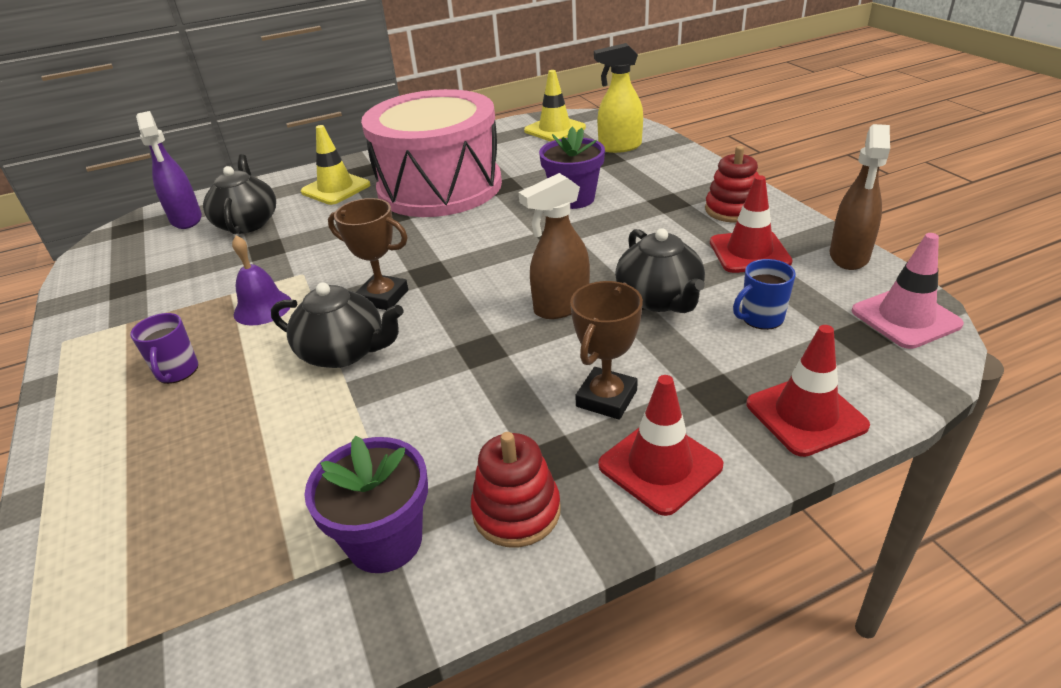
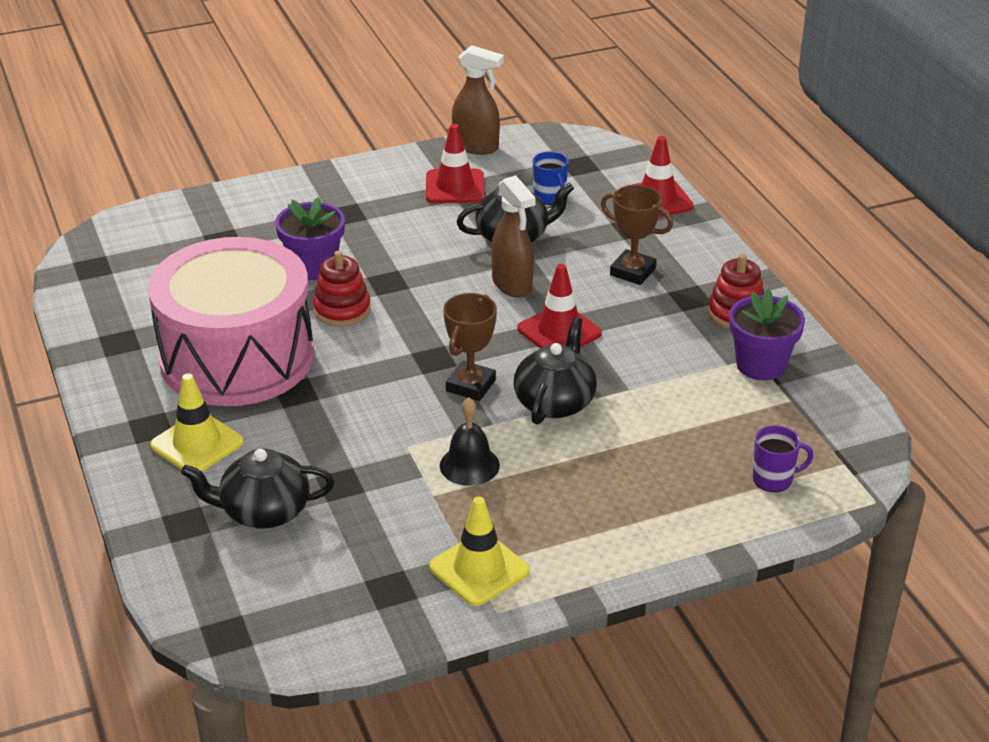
camera: 90 degrees left, 0 degrees up
(177, 372) = (567, 505): purple mug -> purple mug (774, 479)
(186, 220) = (227, 575): purple spray bottle -> none
(263, 308) = (469, 465): purple bell -> black bell
(554, 129) = (113, 269): yellow traffic cone -> yellow traffic cone (479, 569)
(619, 147) = (198, 229): yellow spray bottle -> none
(660, 465) = (699, 257): red traffic cone -> red traffic cone (559, 331)
(732, 210) = (377, 183): red stacking toy -> red stacking toy (342, 310)
(905, 318) = (562, 144): pink traffic cone -> none

